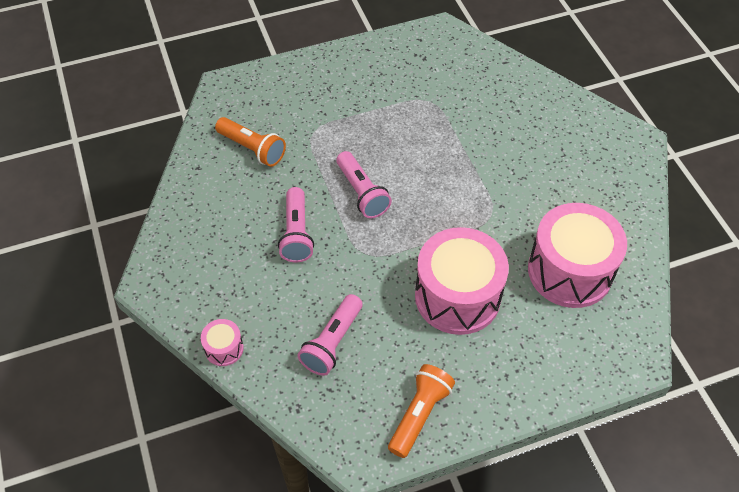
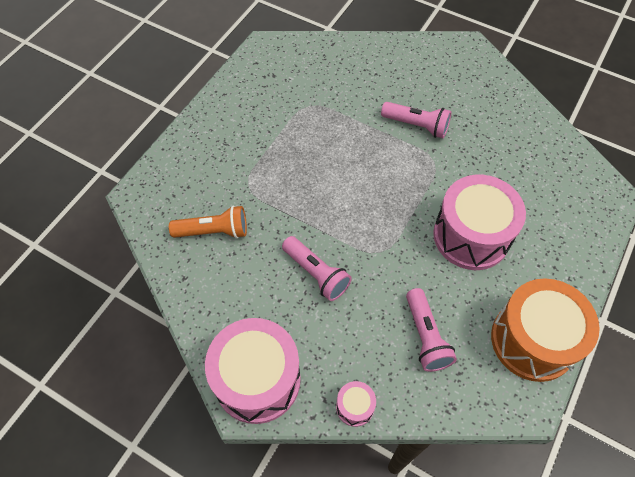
camera: 40 degrees left, 5 degrees up
(362, 193) = (332, 207): pink flashlight -> pink flashlight (416, 125)
(419, 414) = (533, 340): orange flashlight -> orange drum
(570, 271) = (519, 165): pink drum -> pink drum (257, 380)

